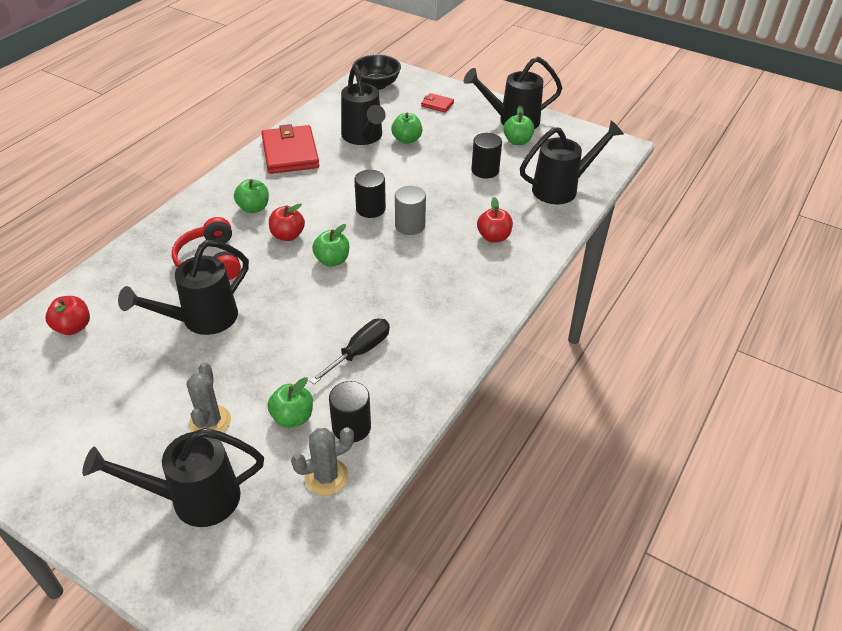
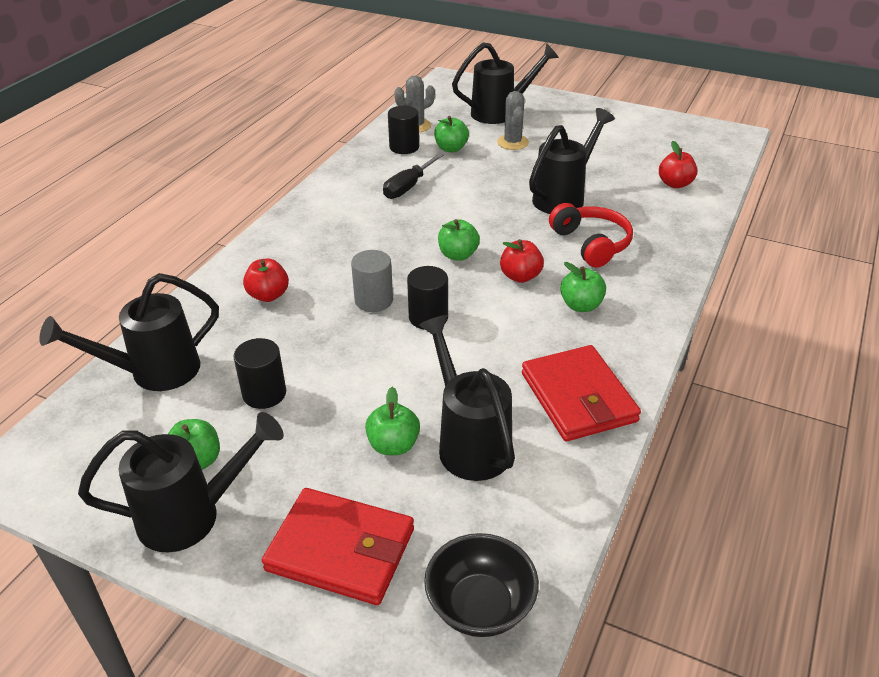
camera: 175 degrees right, 5 degrees down
(437, 104) = (340, 550): red wallet -> red wallet, size x2.17

